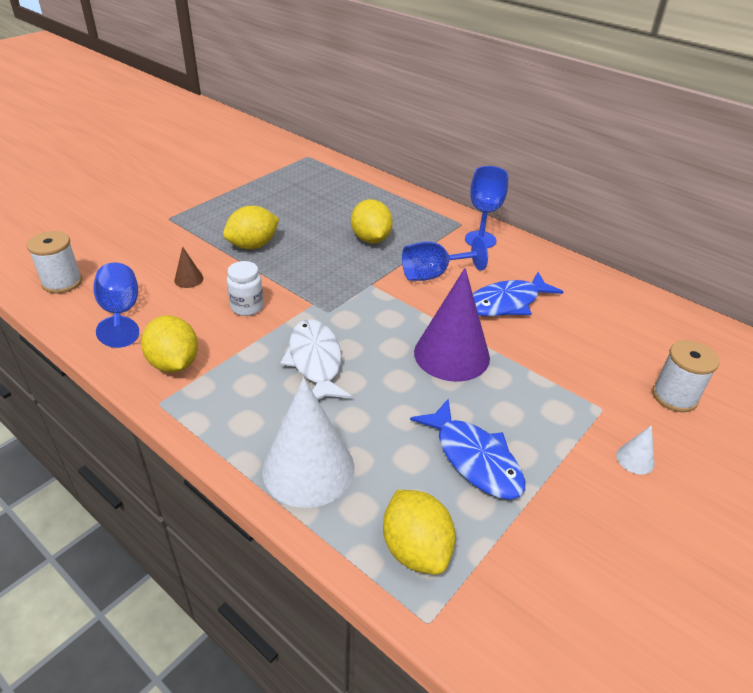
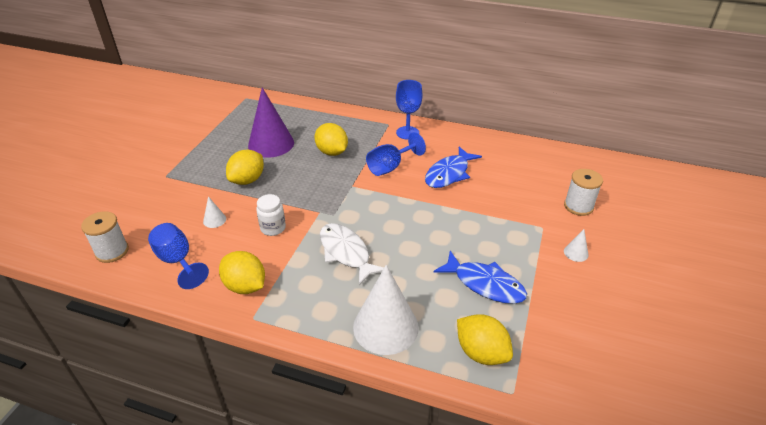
camera: 20 degrees left, 0 degrees up
(188, 279) = (214, 220): brown cone -> white cone
(451, 354) = (433, 220): purple cone -> purple cone (271, 144)

